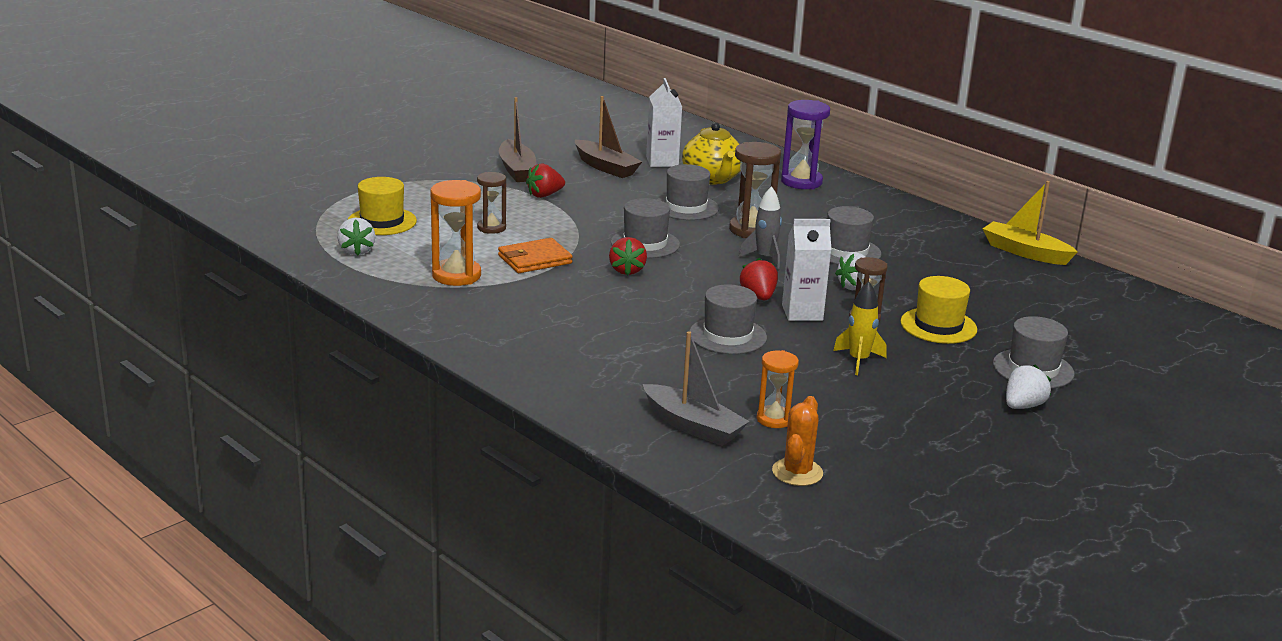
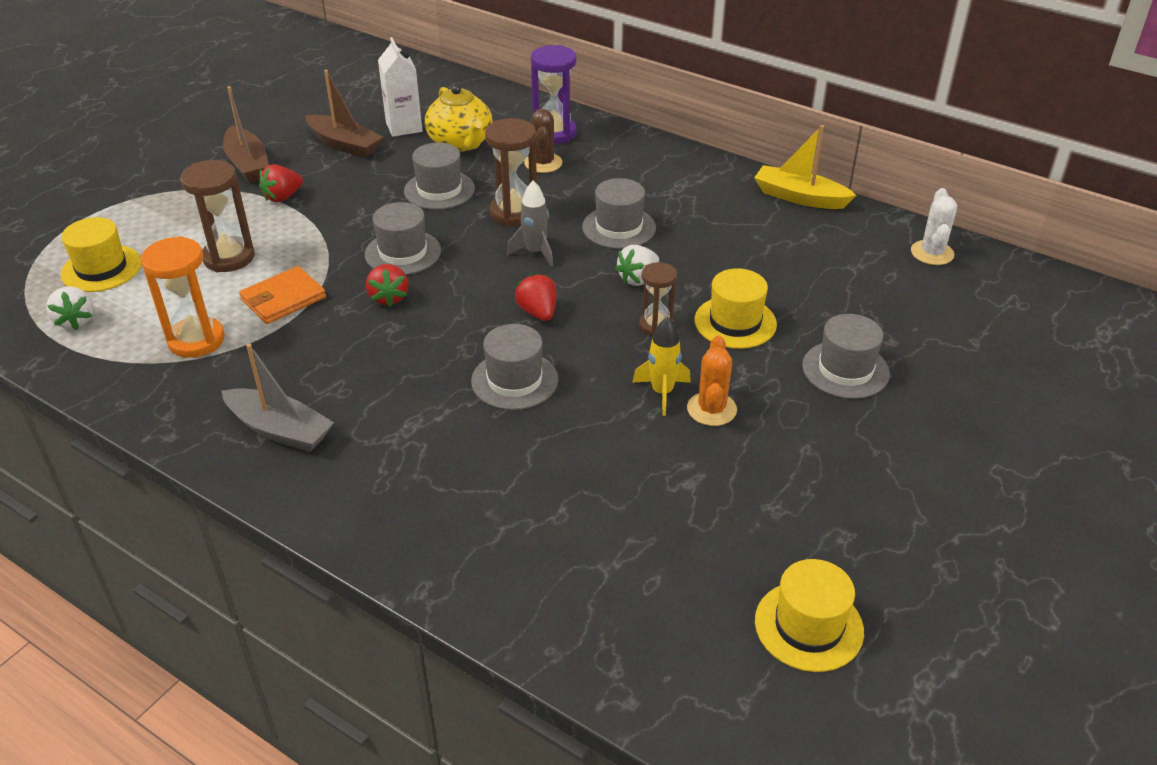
camera: 10 degrees left, 15 degrees up
(491, 228) = (229, 257): brown hourglass -> brown hourglass, size x1.59
(693, 426) = (499, 536): grey boat -> grey boat (280, 430)
(774, 419) = (587, 506): orange hourglass -> none
(786, 201) = (543, 163): none -> brown cactus
(797, 472) = (628, 590): orange cactus -> orange cactus (711, 409)
(802, 313) = (589, 329): white carton -> none
(950, 516) = (808, 626): none -> yellow hat
(1023, 406) = (847, 429): white strawberry -> none
(1142, 305) = (932, 253): none -> white cactus

